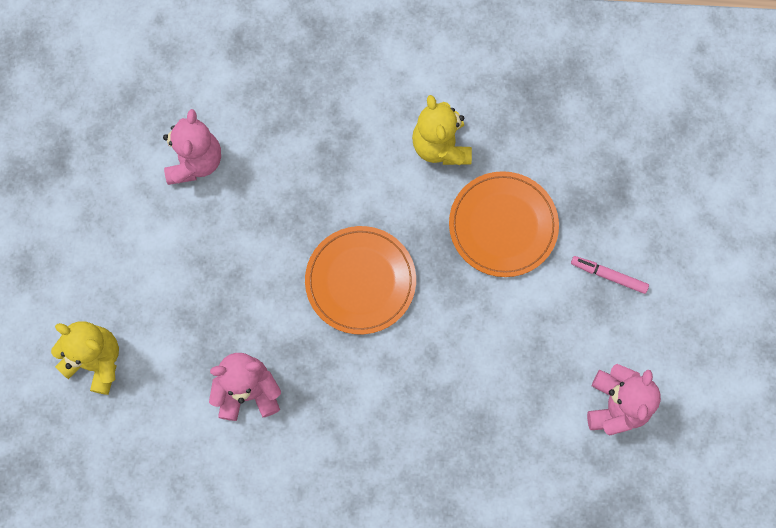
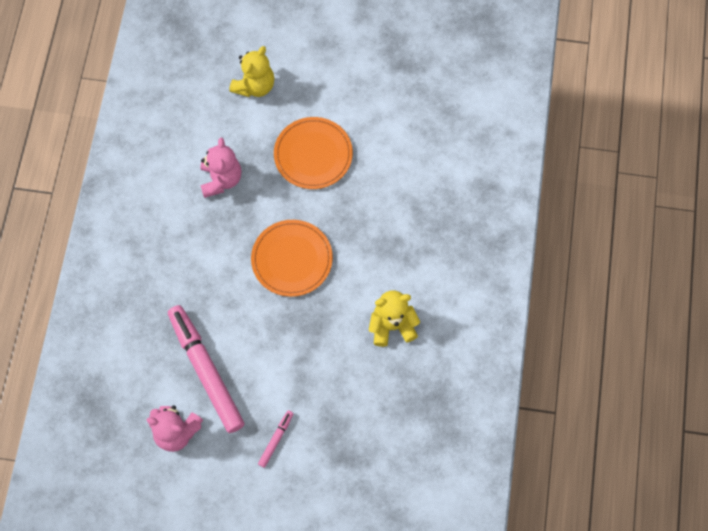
camera: 95 degrees right, 5 degrees down
(195, 161) = (394, 153): pink teddy bear -> none
(503, 225) = (324, 365): orange plate -> orange plate (313, 154)
(529, 377) = (206, 371): none -> pink marker

